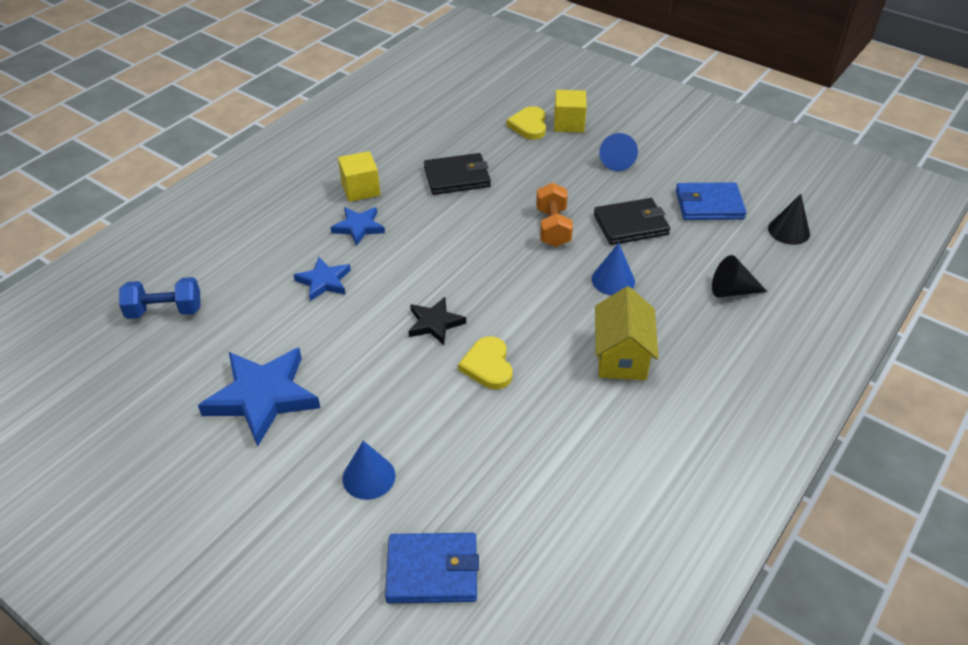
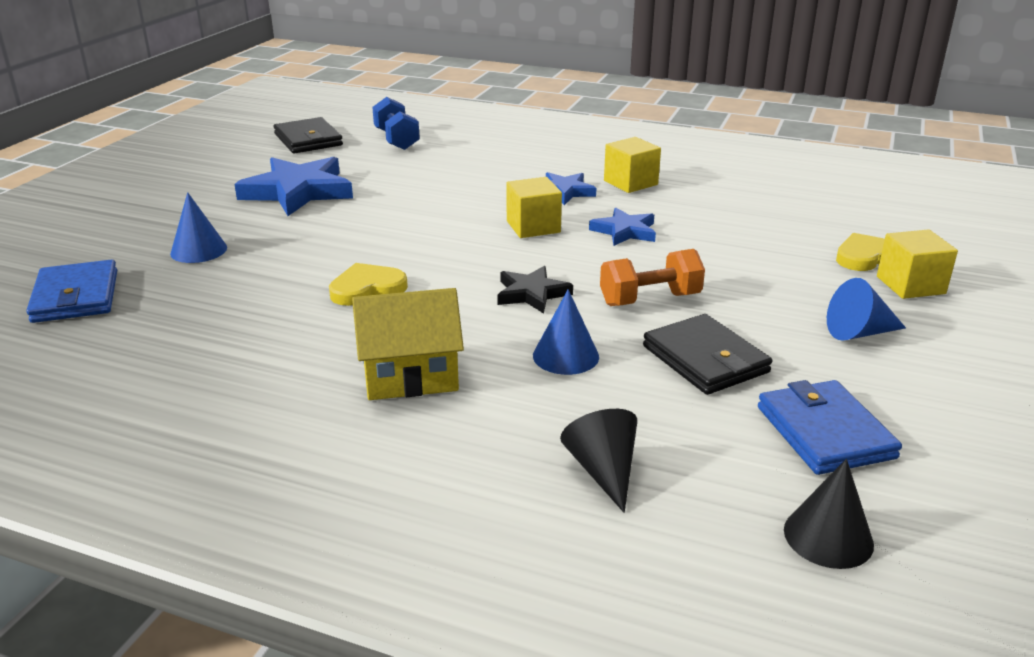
camera: 75 degrees right, 15 degrees down
(324, 281) = (467, 190): blue star -> blue star (625, 231)
(417, 257) = (533, 227): none -> yellow cube
(435, 323) = (426, 251): black star -> black star (532, 294)
(457, 177) = (701, 227): black wallet -> black wallet (308, 140)

